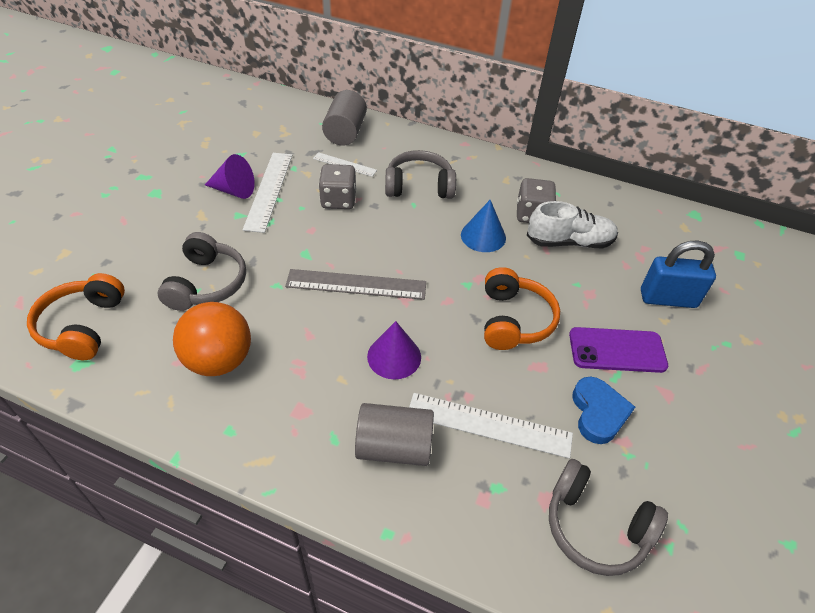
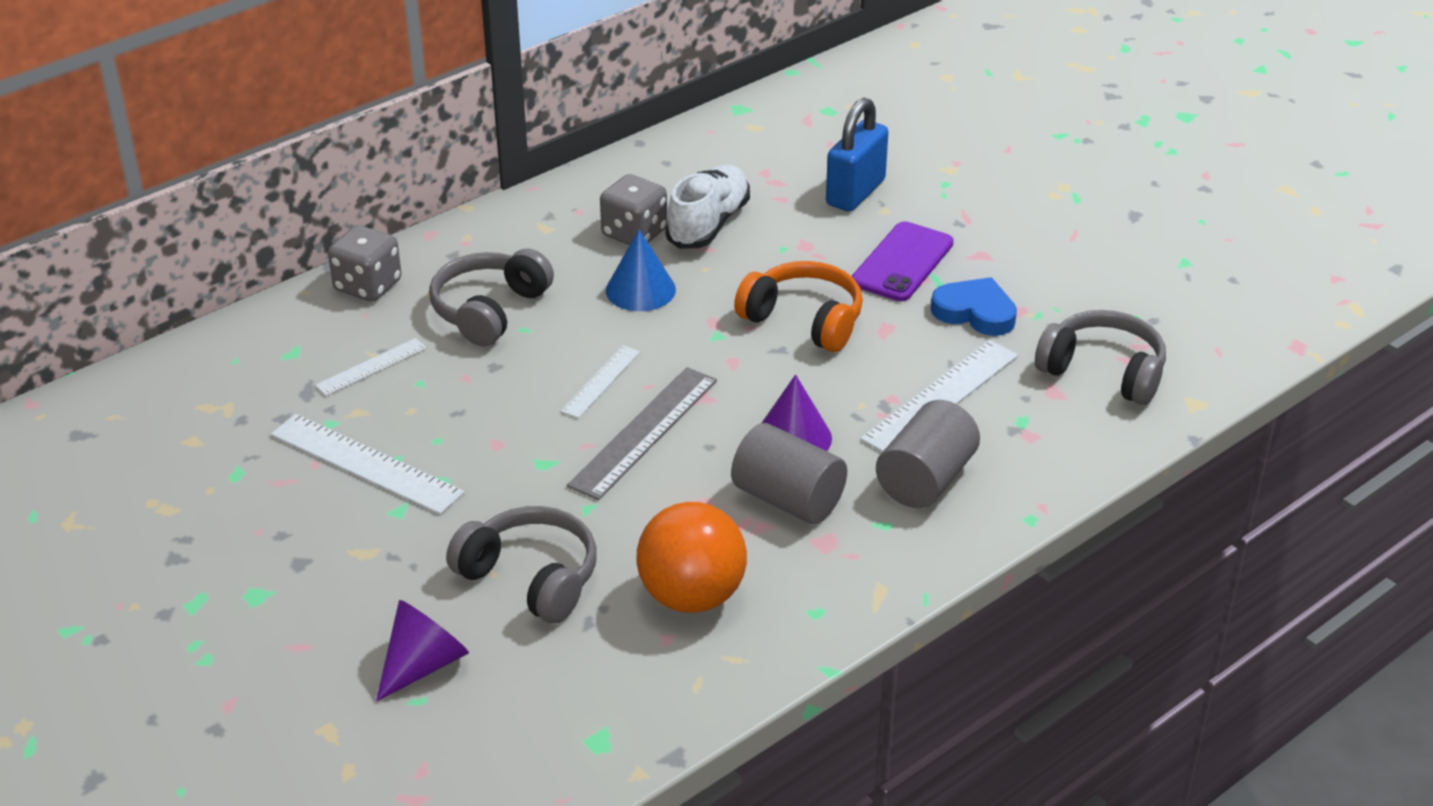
camera: 60 degrees left, 10 degrees down
(82, 326) = (522, 728): orange headphones -> none
(234, 190) = (332, 501): purple cone -> purple cone (424, 664)
(338, 200) = (453, 398): grey dice -> grey dice (368, 286)
(345, 132) = (288, 342): grey cylinder -> grey cylinder (788, 499)
(389, 250) = (600, 381): none -> white ruler
(595, 527) = (1103, 371): grey headphones -> grey headphones turned 120 degrees counterclockwise

